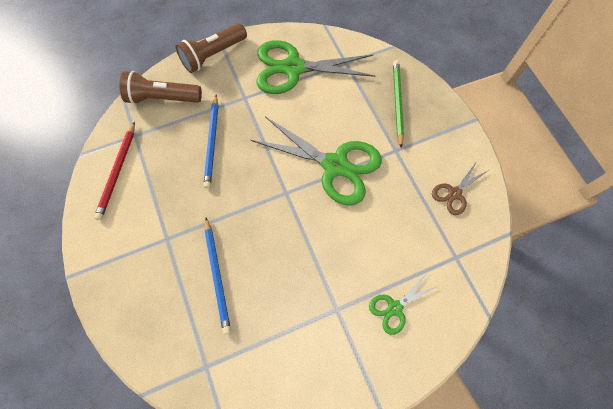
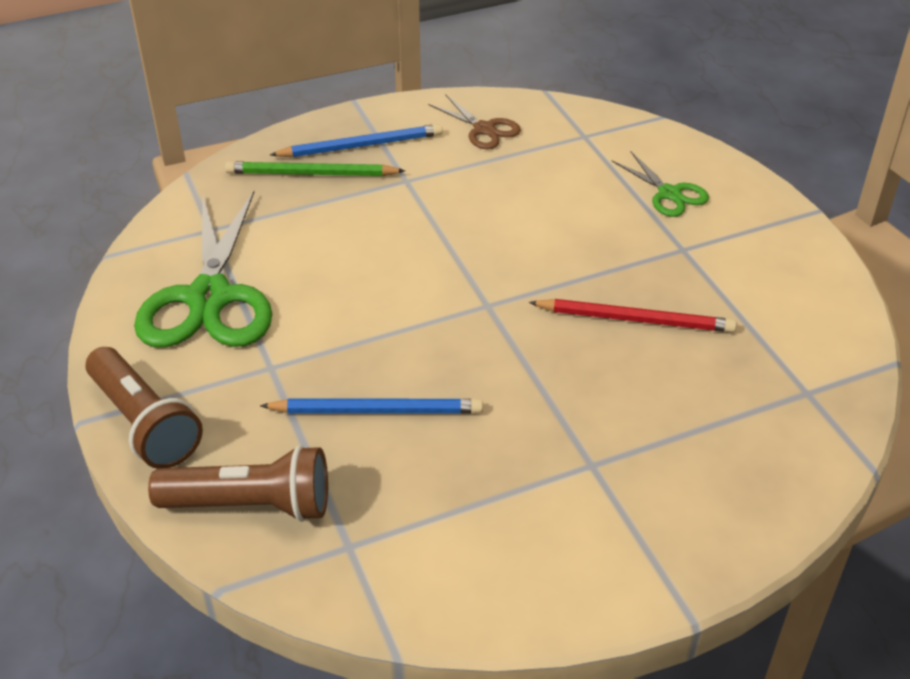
camera: 90 degrees left, 25 degrees down
(118, 171) = (443, 566): red pencil -> red pencil (634, 319)
(162, 98) = (252, 505): brown flashlight -> brown flashlight turned 90 degrees counterclockwise
(217, 275) = (652, 386): blue pencil -> blue pencil (360, 146)
(335, 165) = (433, 246): green scissors -> none

